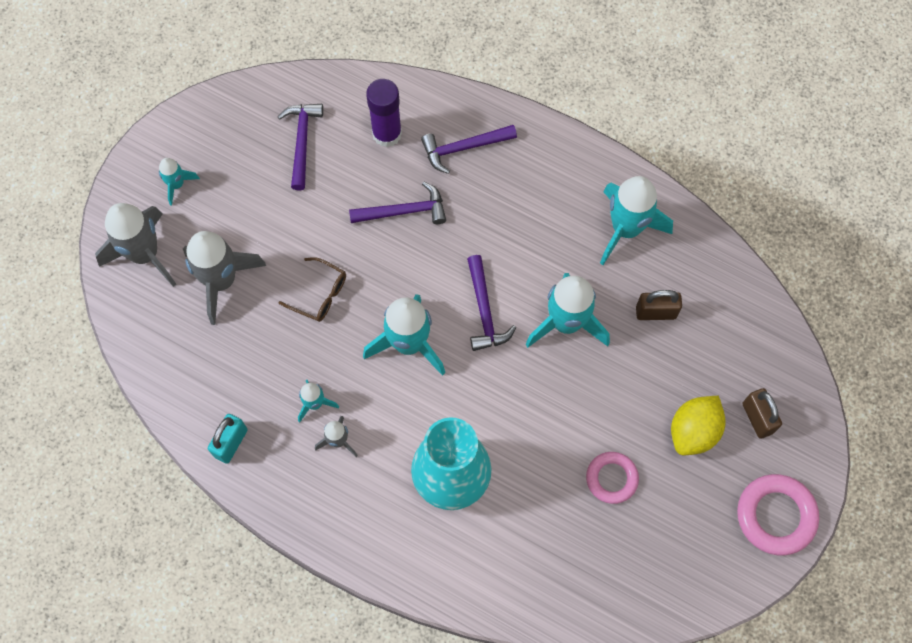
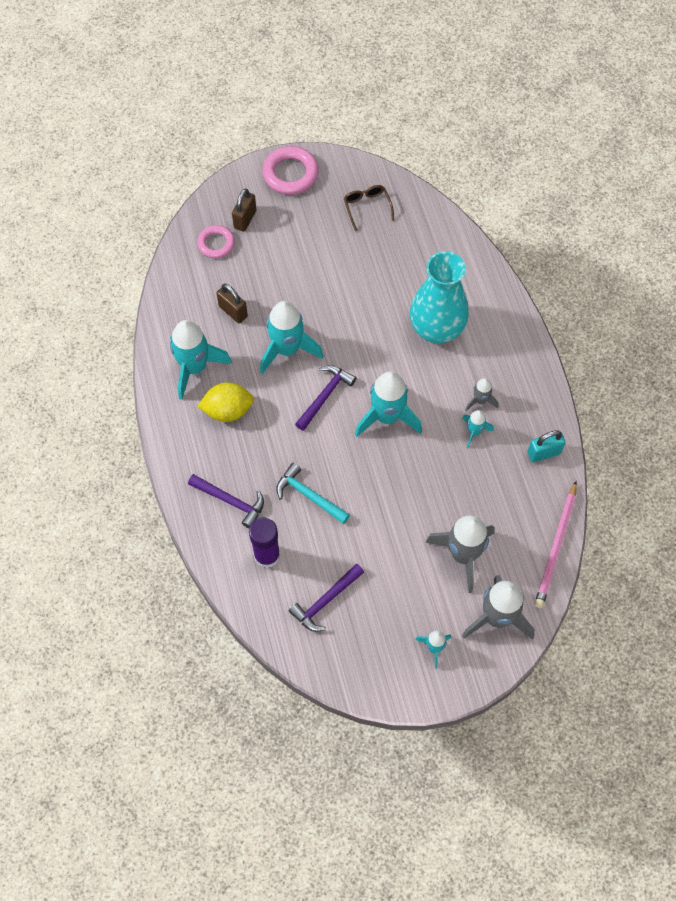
camera: 135 degrees left, 5 degrees down
(144, 362) = (556, 547): none -> pink pencil
(320, 294) = (410, 491): brown glasses -> brown glasses (367, 207)
(404, 211) = (309, 495): purple hammer -> turquoise hammer
(611, 478) = (352, 257): pink ring -> pink ring (216, 244)
(693, 431) = (284, 241): yellow lemon -> yellow lemon (228, 410)

